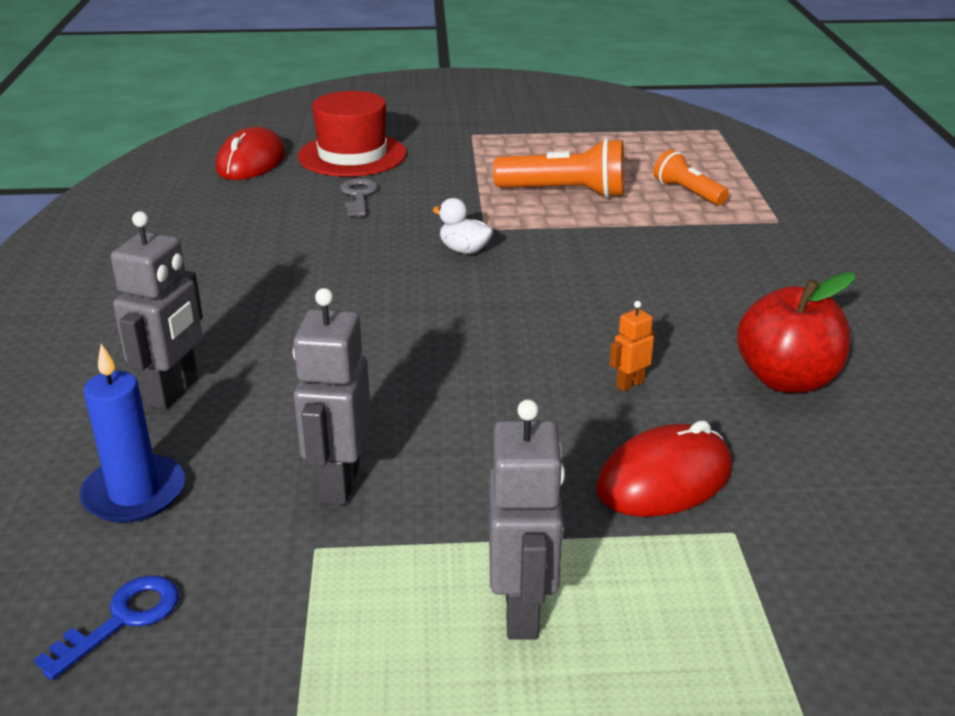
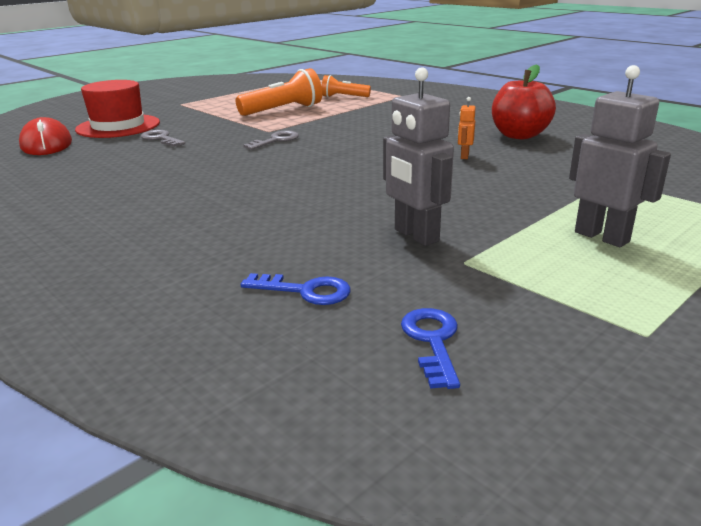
camera: 40 degrees left, 5 degrees down
(134, 493) = (305, 291): blue candle -> blue key
(173, 392) = (225, 243): grey robot -> none
(464, 250) = (276, 140): white duck -> grey key
(664, 479) = (549, 177): red mouse -> none

